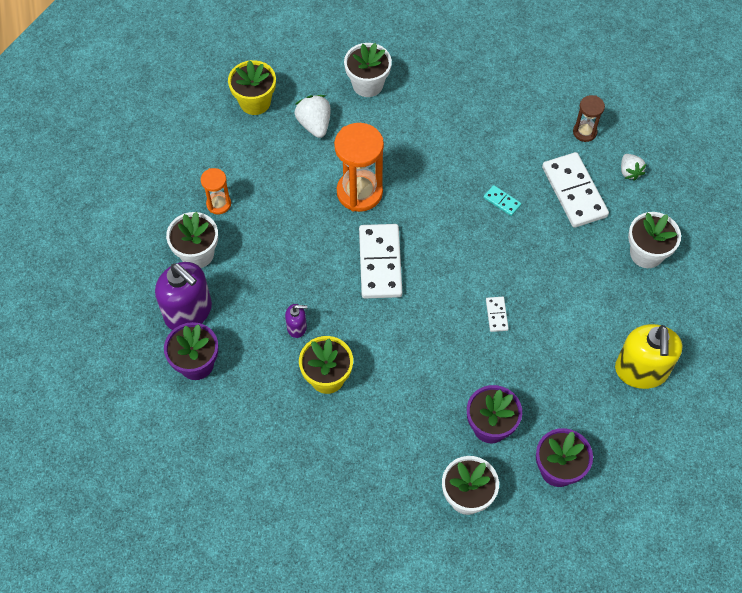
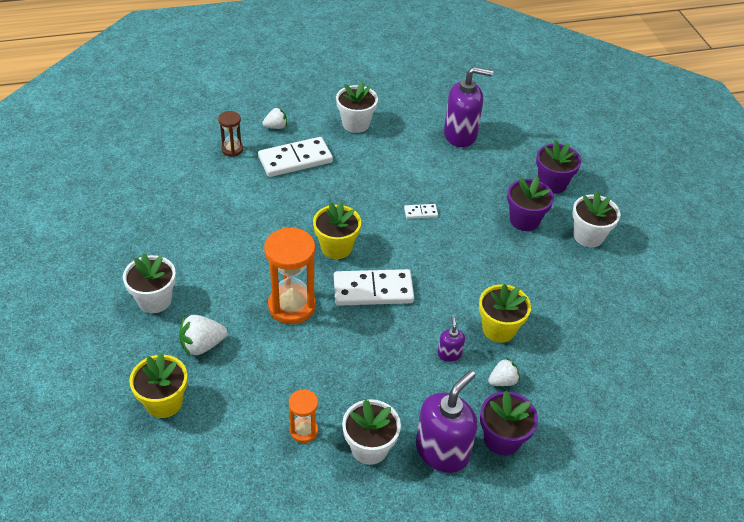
camera: 95 degrees left, 15 degrees down
(262, 373) = (502, 381): none -> white strawberry
(439, 231) = (336, 247): none -> yellow flower pot
(502, 201) = (304, 204): turquoise domino -> none
(641, 371) = (460, 135): yellow soap dispenser -> purple soap dispenser

